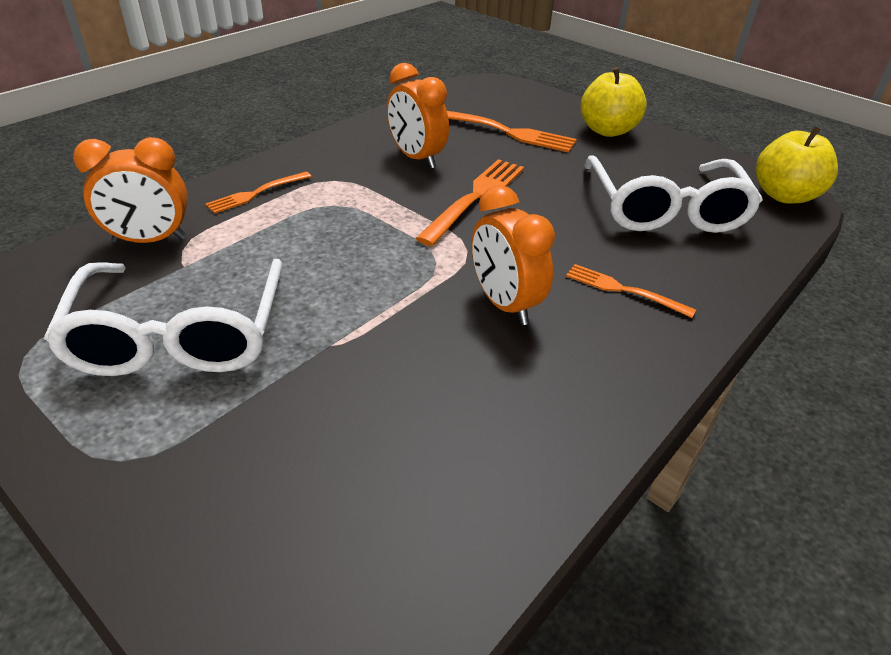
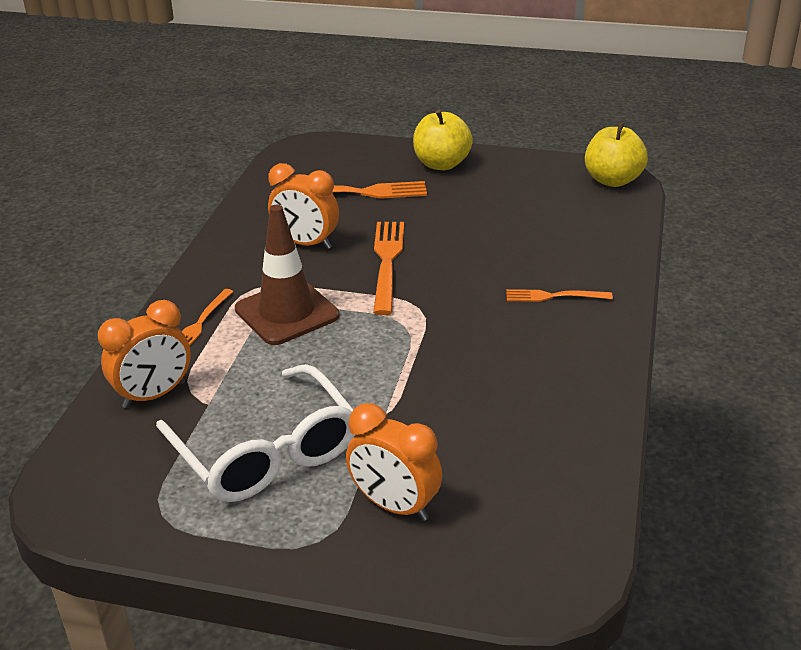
camera: 25 degrees left, 5 degrees down
(338, 210) = (287, 312): none -> brown traffic cone
(504, 304) = (481, 338): orange clock -> orange clock (394, 505)
(665, 210) = (537, 222): white glasses -> none

